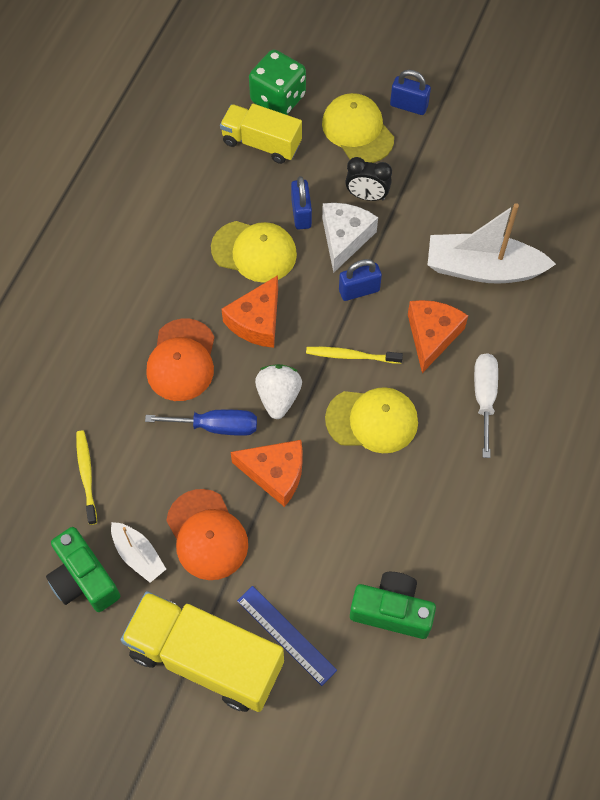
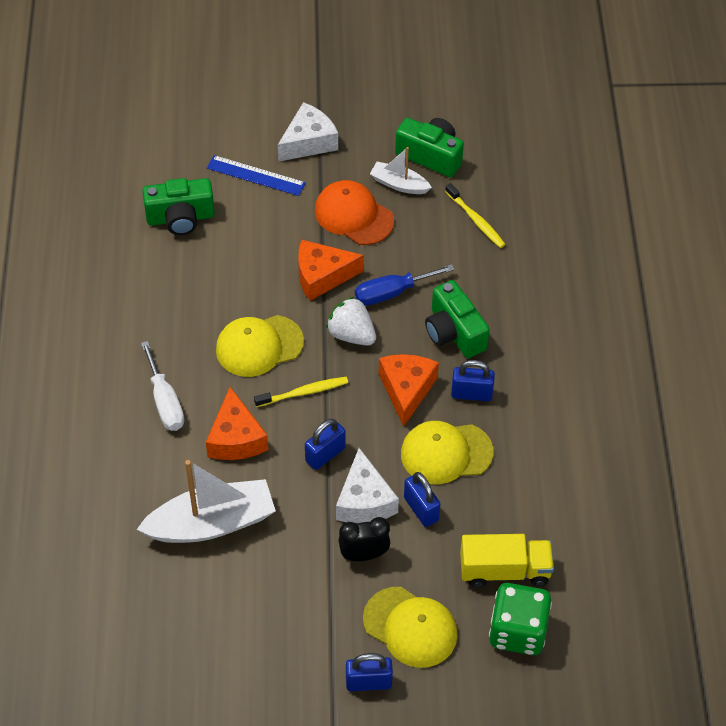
camera: 155 degrees right, 10 degrees down
(182, 360) = (454, 332): orange cap -> green camera
(201, 295) = (471, 394): none -> blue padlock
(205, 658) = (309, 142): yellow truck -> white cheese
(278, 397) = (351, 334): white strawberry -> white strawberry turned 150 degrees clockwise

